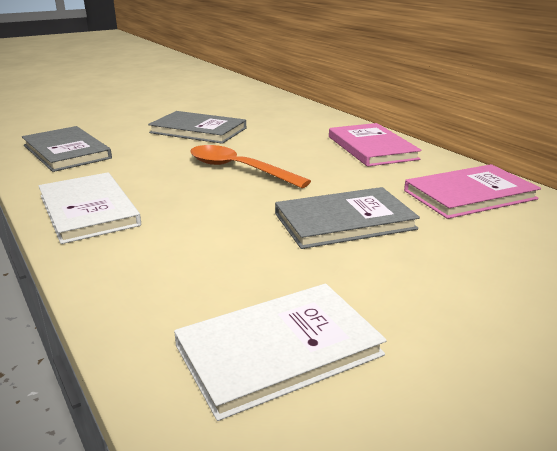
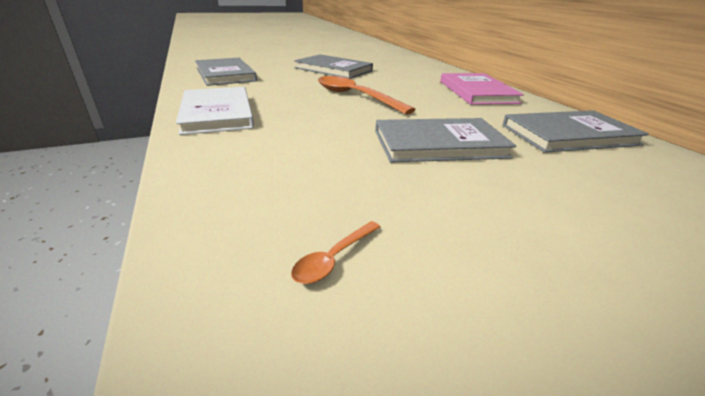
camera: 10 degrees right, 5 degrees up
(279, 350) = (334, 258): white book -> orange spoon
(469, 195) = (568, 135): pink book -> grey book

